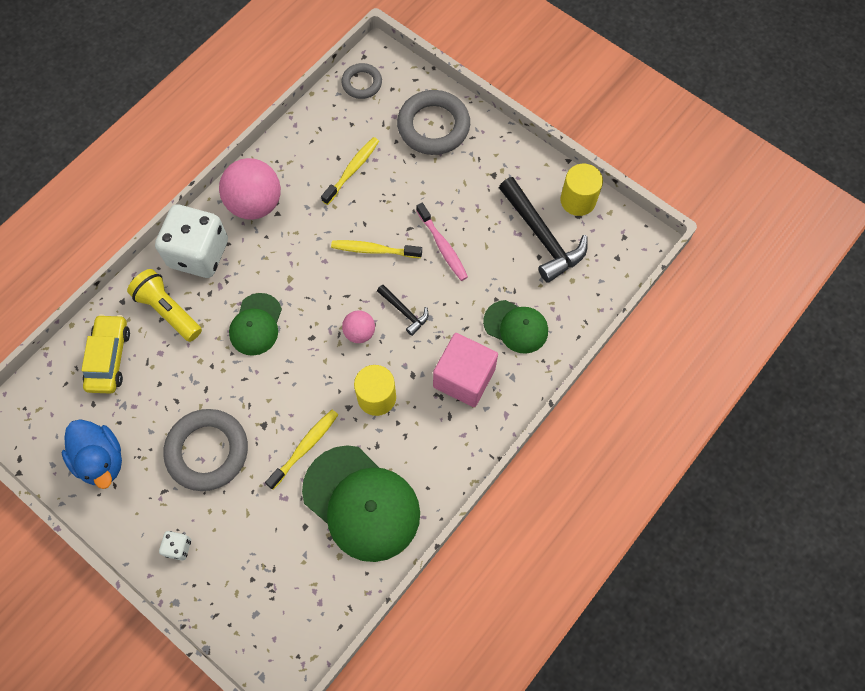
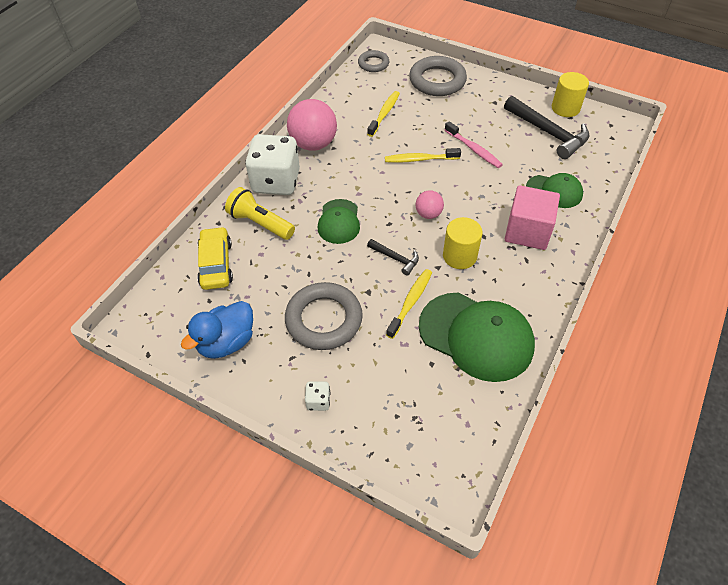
camera: 10 degrees left, 15 degrees down
(101, 460) = (226, 342): blue duck -> blue duck turned 90 degrees clockwise
(404, 312) = (460, 195): black hammer -> black hammer (395, 258)

